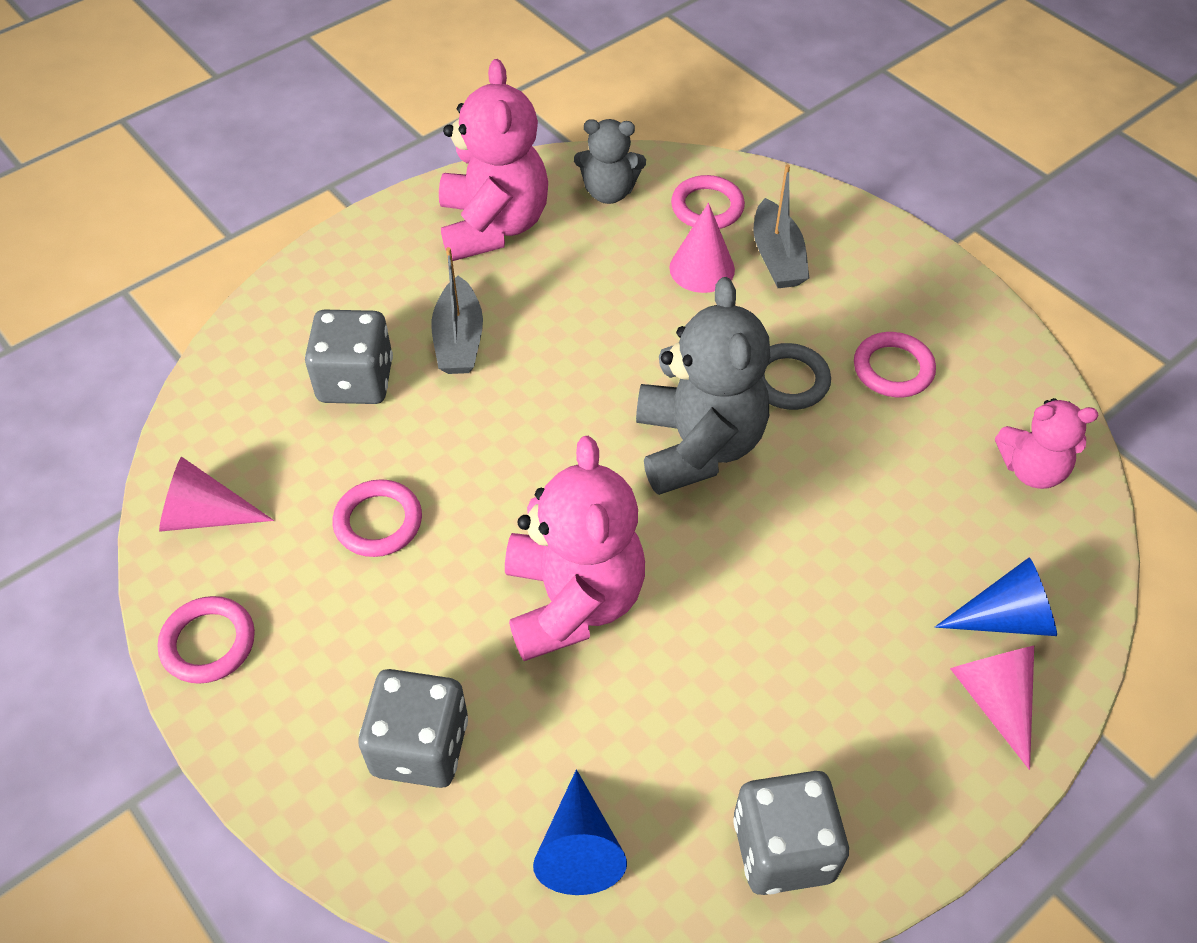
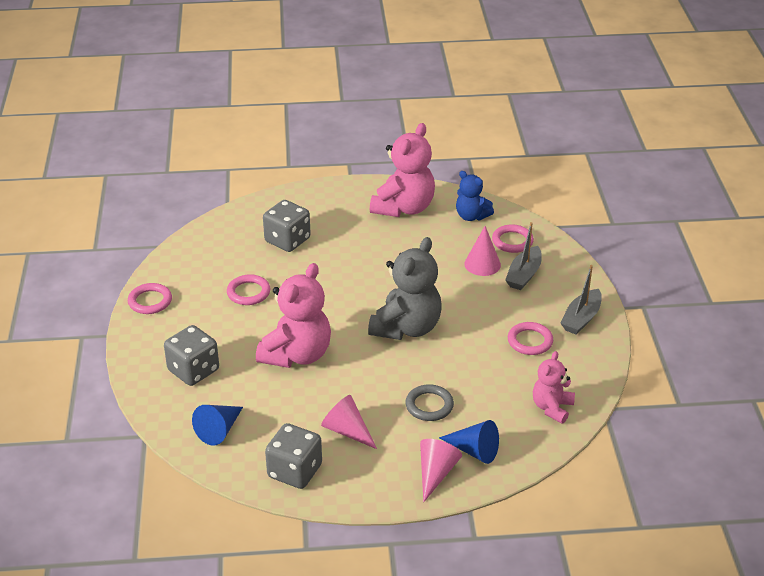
camera: 35 degrees right, 15 degrees down
(205, 515) = (186, 260): pink cone -> pink cone (347, 431)
(459, 340) = (344, 244): grey boat -> grey boat (581, 318)
(609, 192) = (471, 216): grey teddy bear -> blue teddy bear
(788, 380) = (475, 323): grey ring -> grey ring (429, 405)
(1032, 469) = (552, 408): pink teddy bear -> pink teddy bear turned 75 degrees clockwise

